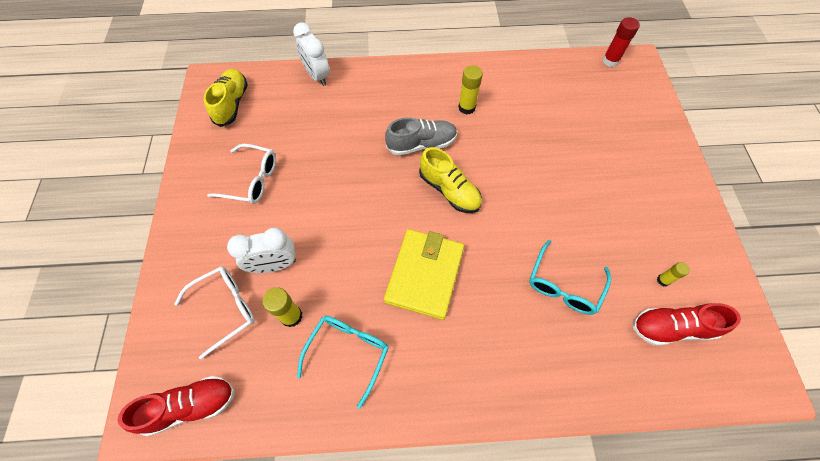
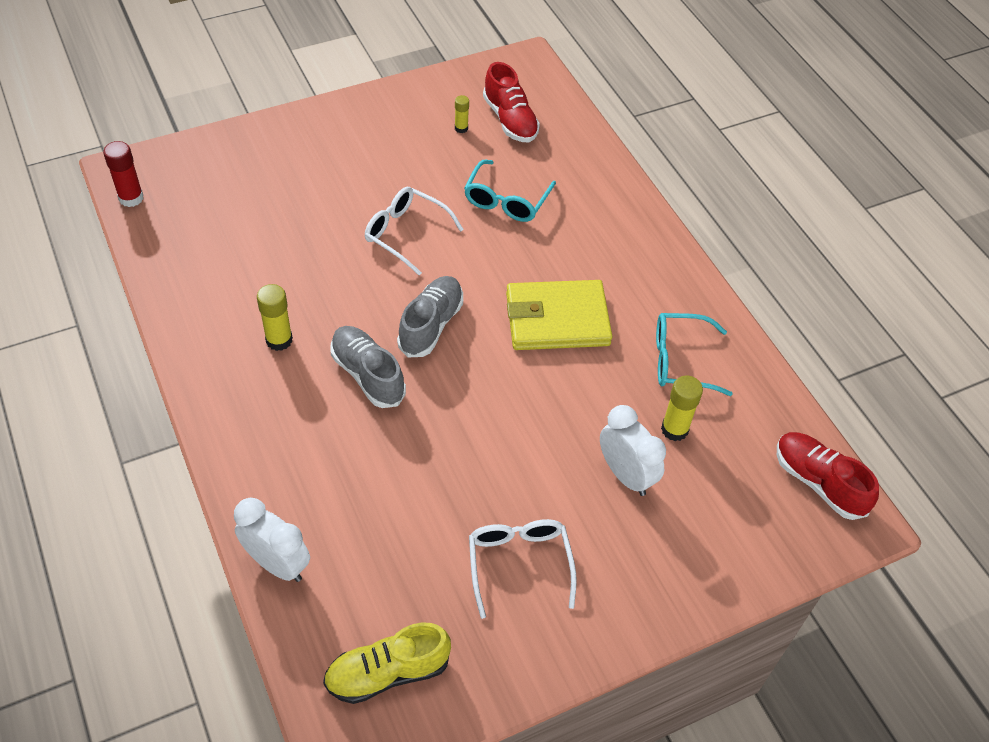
camera: 115 degrees left, 10 degrees down
(225, 308) = (705, 502): white glasses -> white glasses (406, 234)
(317, 76) = (277, 564): white clock -> white clock turned 90 degrees counterclockwise
(449, 190) = (431, 325): yellow shoe -> grey shoe
(564, 285) = (506, 200): turquoise glasses -> turquoise glasses turned 105 degrees clockwise

